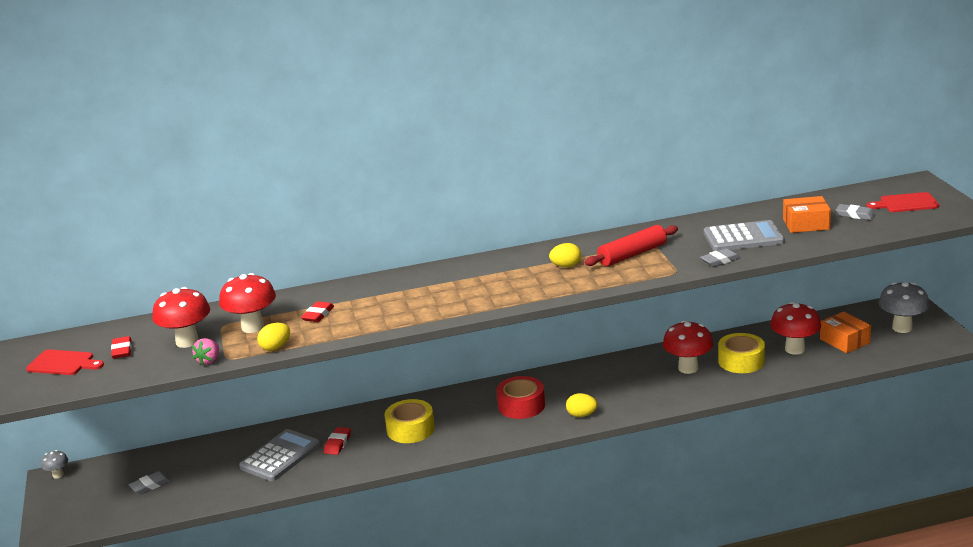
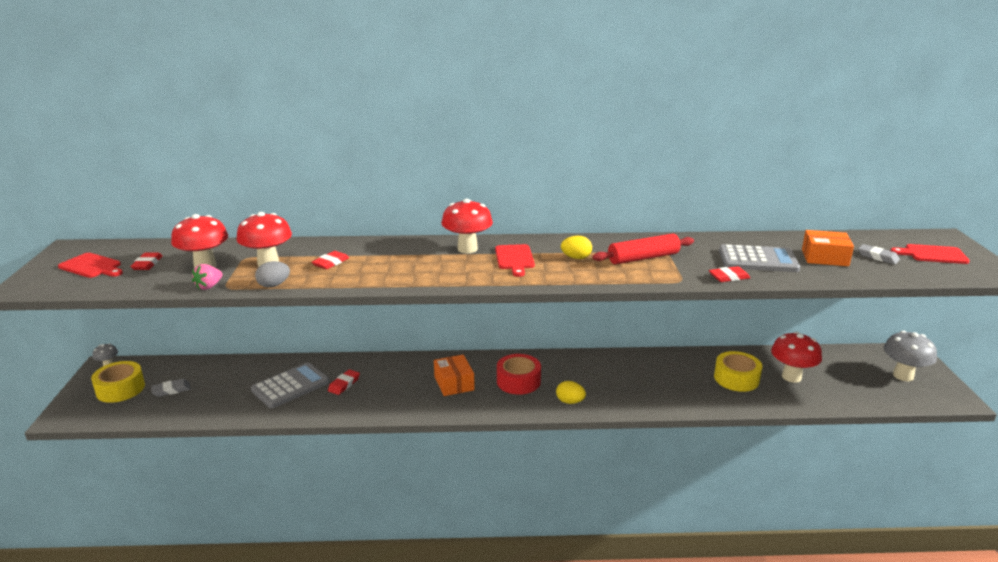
camera: 10 degrees right, 0 degrees up
(275, 347) = (274, 285): yellow egg -> grey egg
(410, 429) = (412, 384): yellow tape -> yellow tape (120, 389)
(505, 277) = (515, 259): none -> red cutting board
(688, 368) = (683, 376): red mushroom -> red mushroom (467, 249)
(720, 260) = (729, 277): grey eraser -> red eraser
(844, 341) = (842, 378): orange box -> orange box (454, 383)

